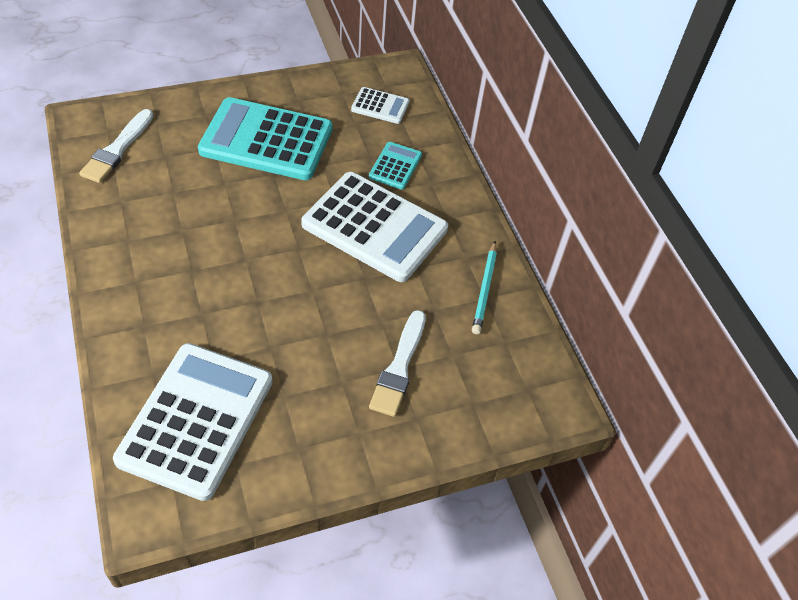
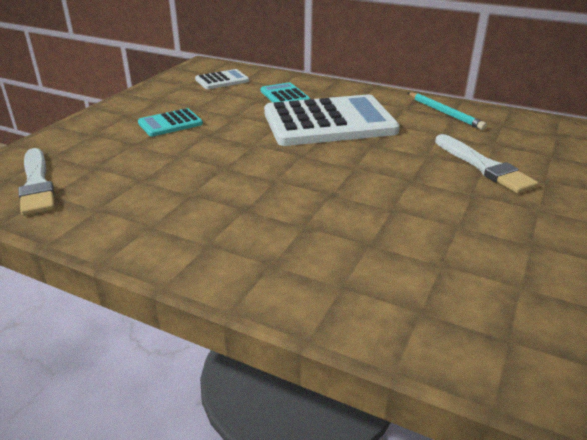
camera: 40 degrees left, 20 degrees down
(196, 420) = (437, 286): white calculator -> none
(266, 140) = (170, 123): turquoise calculator -> turquoise calculator, size x0.46

